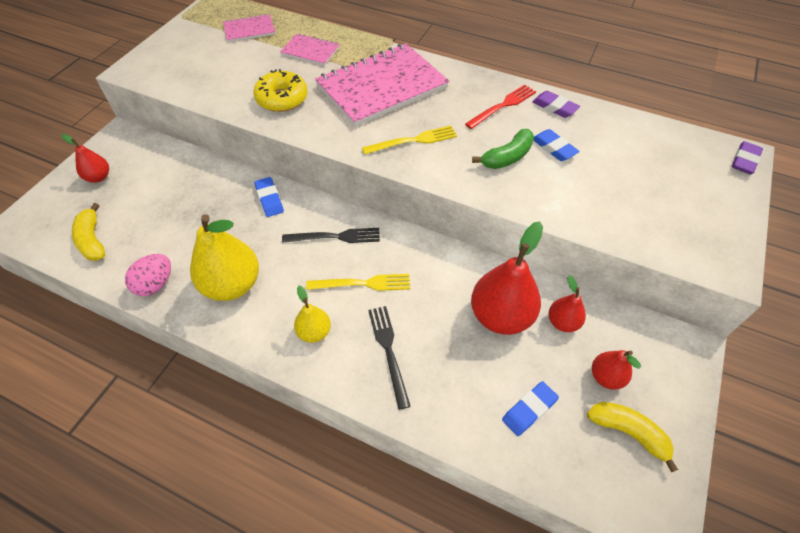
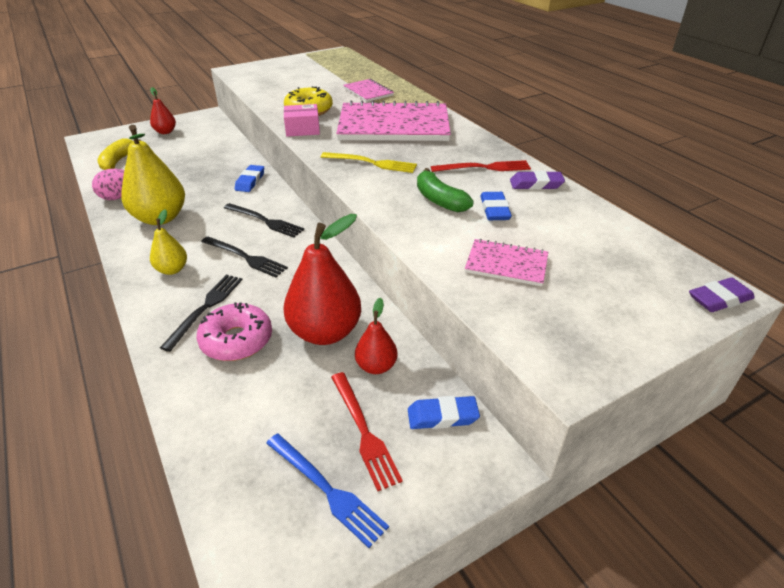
camera: 35 degrees right, 15 degrees down
(249, 30) = (341, 70): pink notebook -> pink notebook (506, 264)
(305, 126) = (302, 129): none -> pink box
(363, 284) = (245, 257): yellow fork -> black fork
(447, 364) = (237, 340): none -> pink donut
(507, 157) = (439, 200): green banana -> green banana turned 60 degrees clockwise
(529, 410) = (259, 412): blue eraser -> blue eraser (442, 416)
(554, 107) = (536, 184): purple eraser -> purple eraser turned 75 degrees counterclockwise
(606, 377) = (363, 431): red pear -> red fork
(628, 432) = (326, 489): yellow banana -> blue fork

